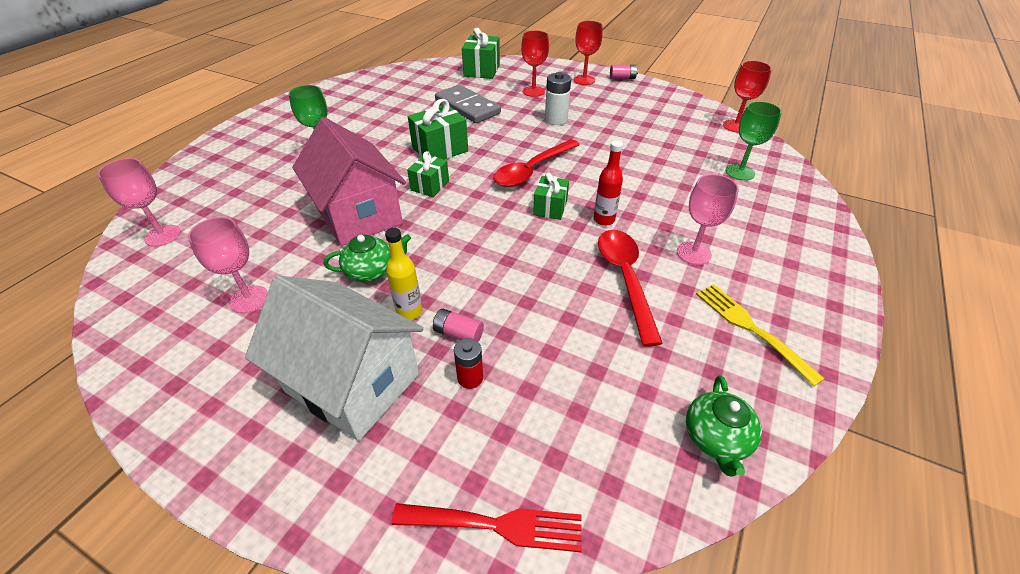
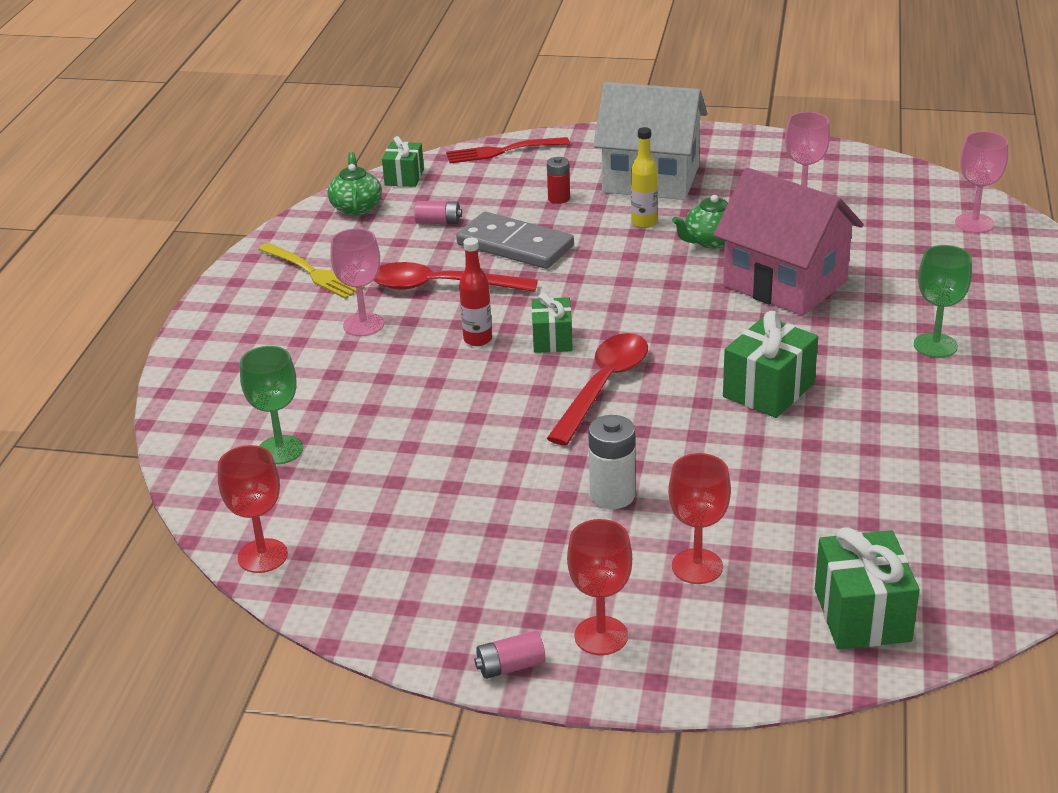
camera: 165 degrees right, 10 degrees down
(430, 186) = (732, 334): green gift -> green gift (404, 177)
(458, 334) = (587, 218): pink battery -> pink battery (438, 222)
(467, 107) = (799, 489): grey domino -> grey domino (515, 245)
(625, 278) = (440, 286): red spoon -> red spoon turned 120 degrees clockwise

